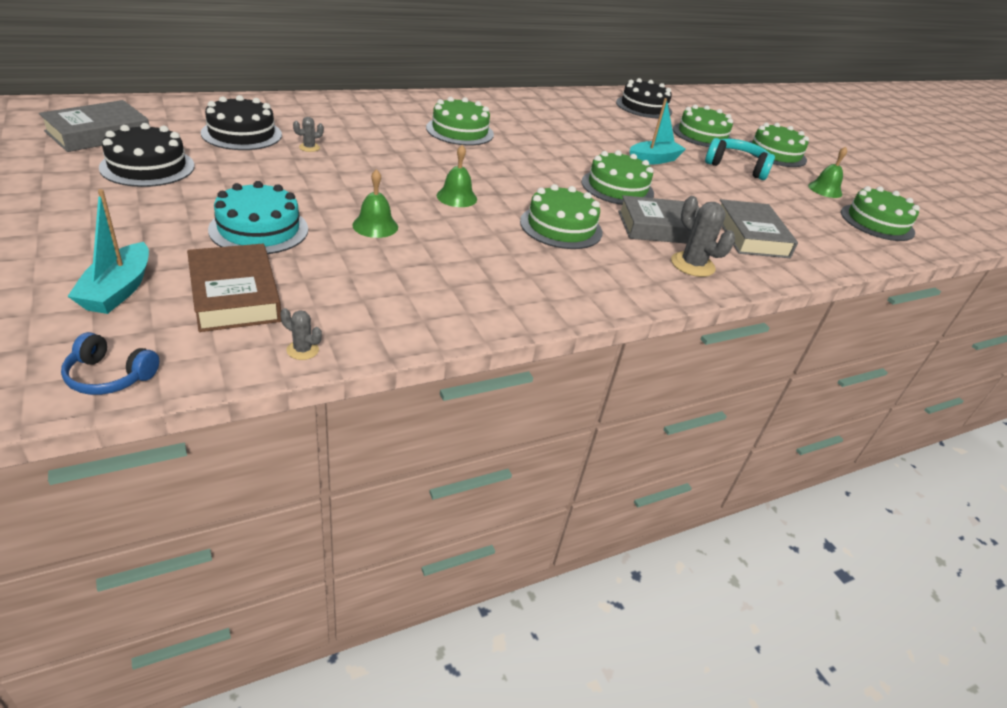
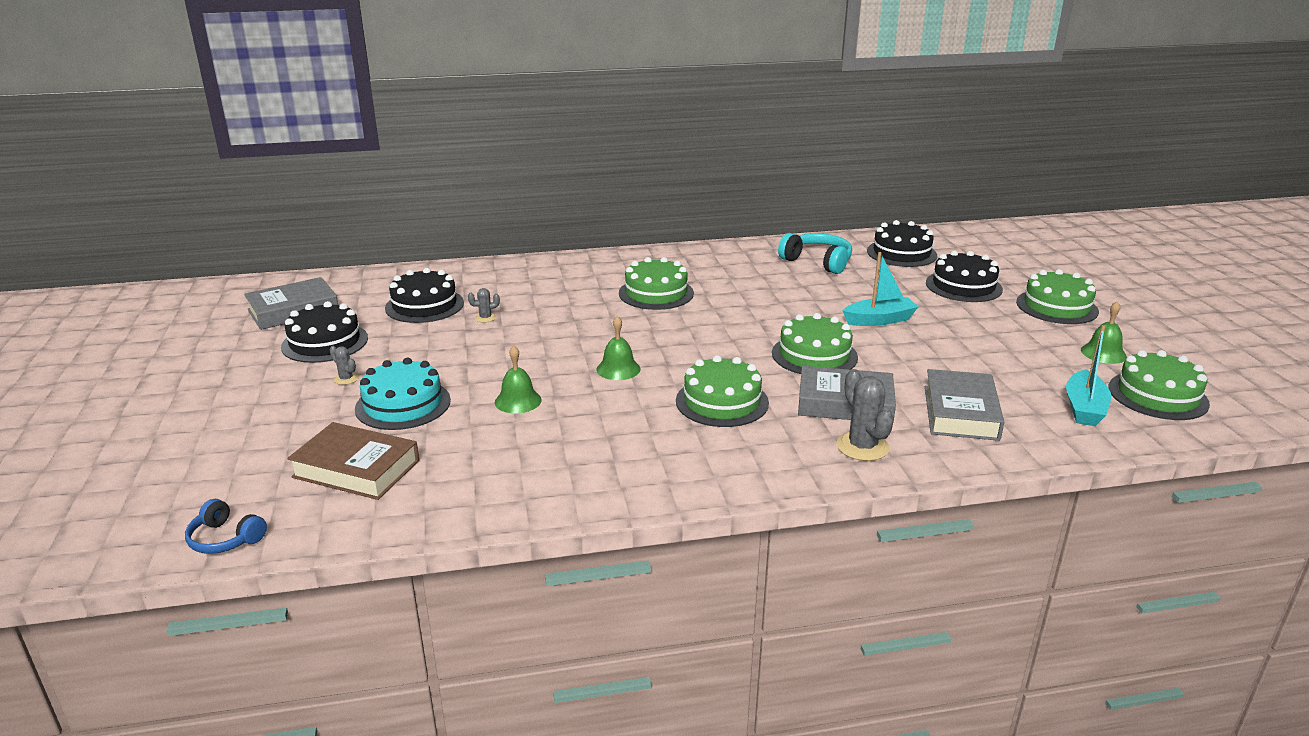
camera: 20 degrees right, 10 degrees down
(118, 290) = (258, 461): turquoise boat -> turquoise boat (1084, 408)
(235, 295) = (356, 469): brown book -> brown book turned 60 degrees counterclockwise
(302, 350) = (397, 523): grey cactus -> grey cactus (346, 379)
(702, 135) = (963, 286): green cake -> black cake
(736, 167) = (989, 326): turquoise headphones -> turquoise headphones (817, 262)

